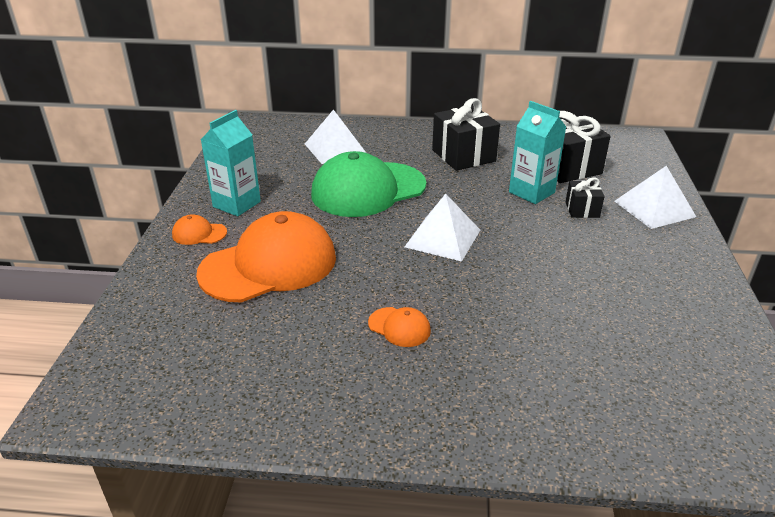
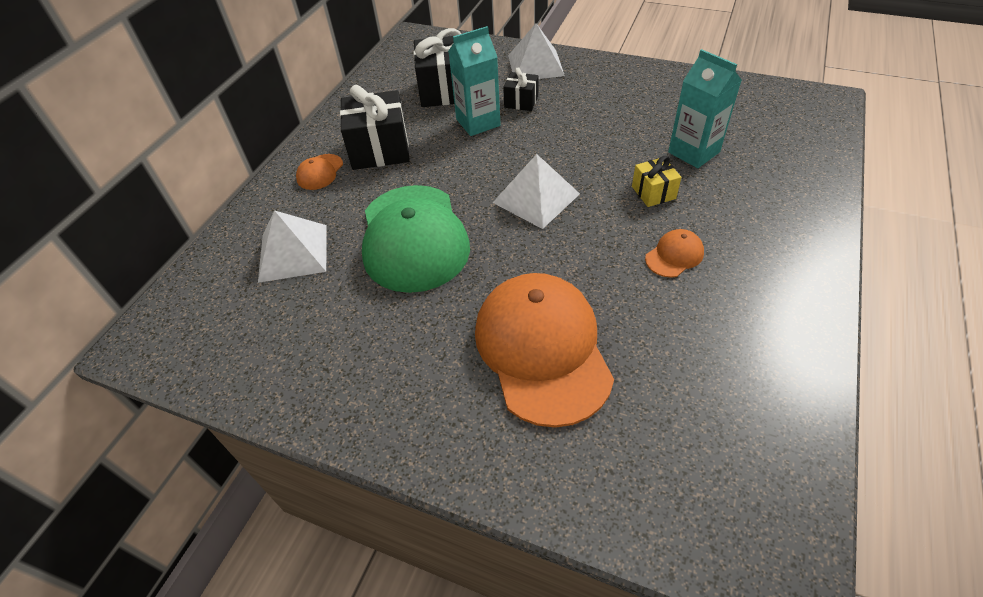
camera: 70 degrees left, 15 degrees up
(199, 233) = (444, 422): orange cap -> orange cap (320, 172)
(236, 204) = (386, 373): turquoise carton -> turquoise carton (693, 152)
(487, 306) = (653, 192): none -> yellow gift

